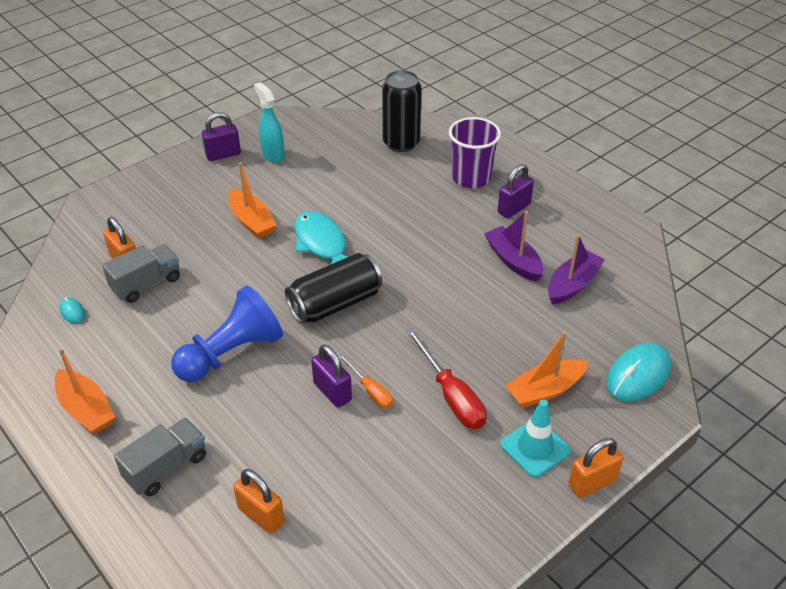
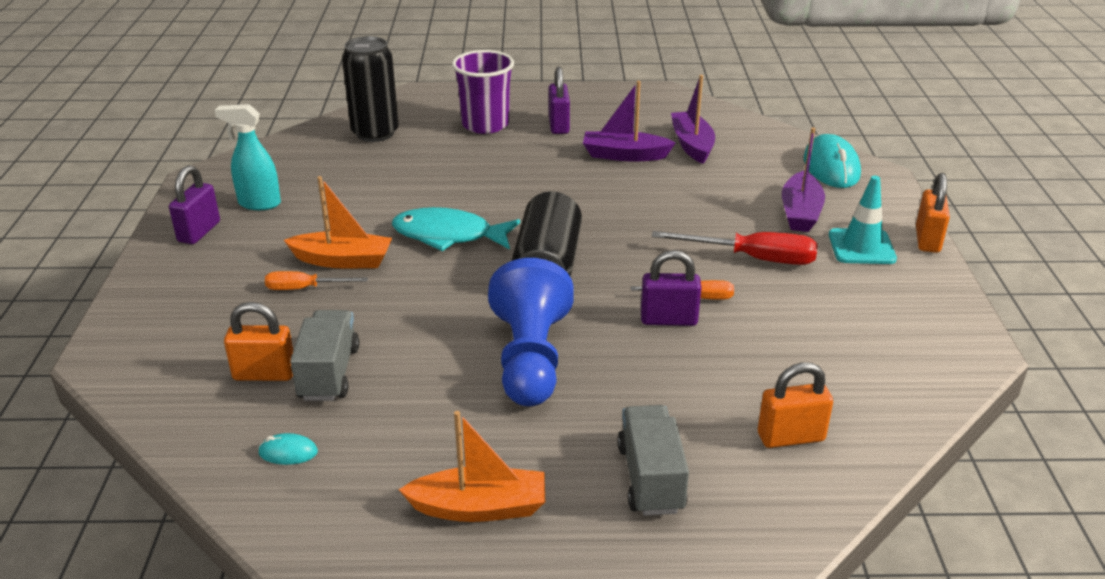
camera: 50 degrees left, 10 degrees down
(211, 225) = (304, 288): none -> orange screwdriver
(545, 390) = (800, 212): orange boat -> purple boat

